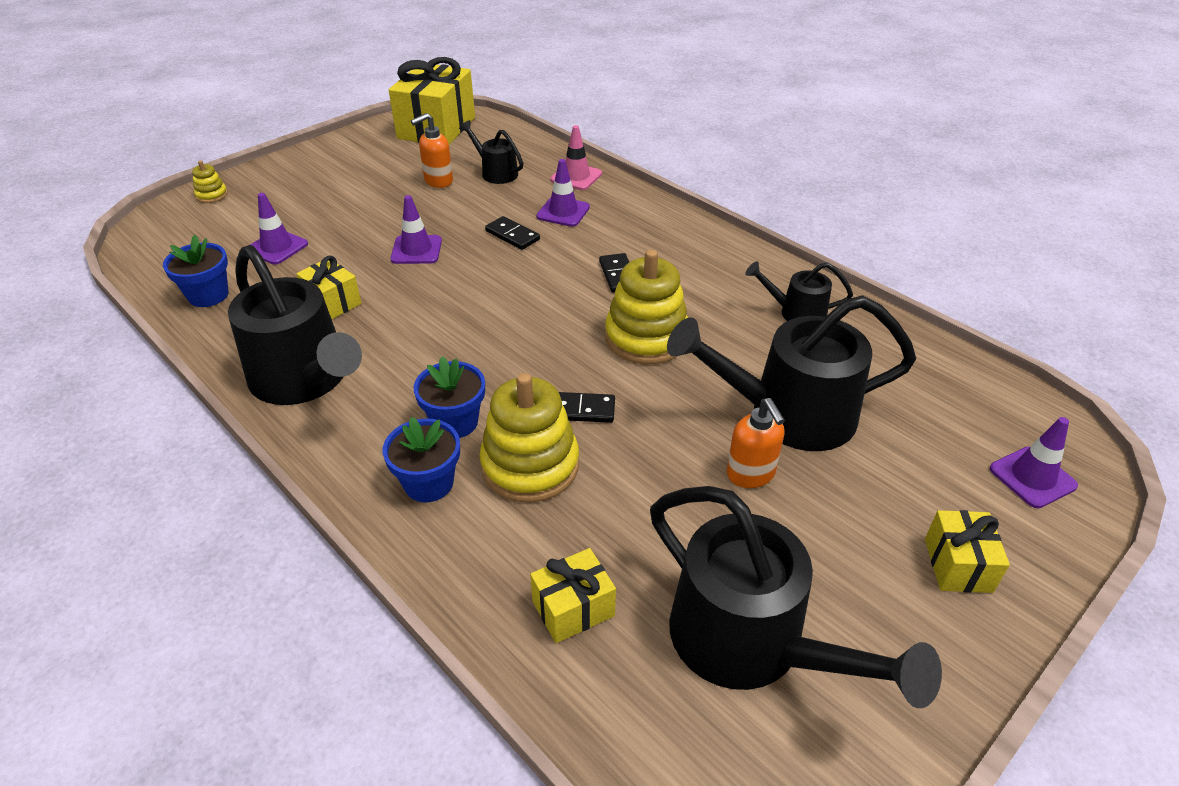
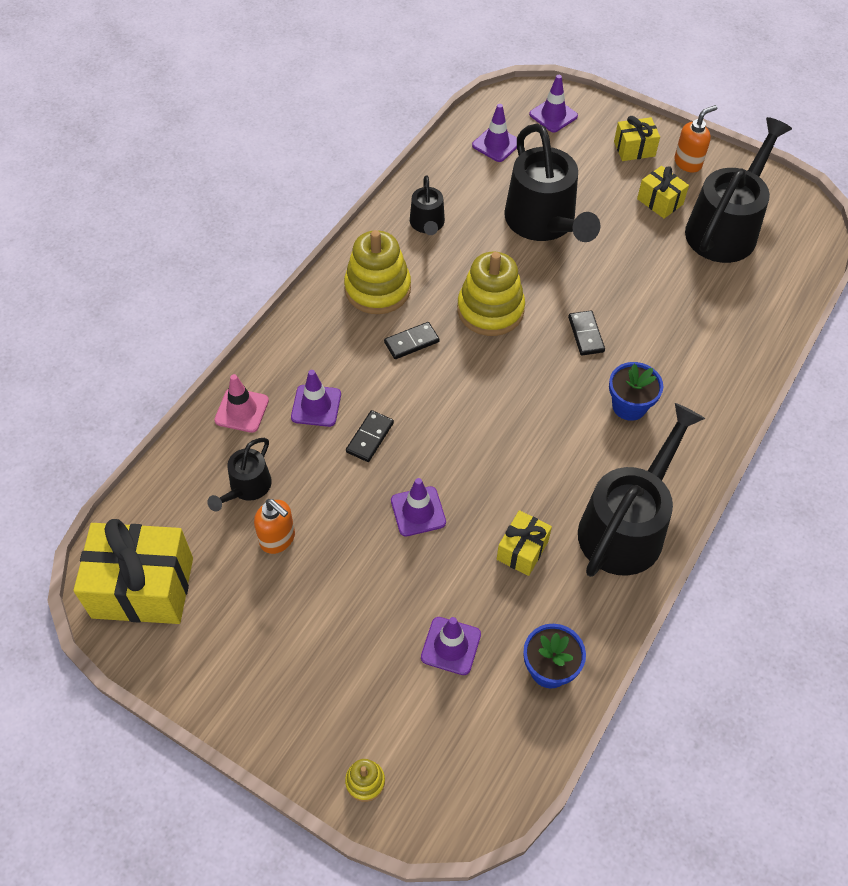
camera: 105 degrees left, 15 degrees up
(429, 483) = (691, 403): blue flower pot -> none
(530, 465) = (650, 351): yellow stacking toy -> yellow stacking toy (377, 289)
(573, 608) = (744, 305): yellow gift -> yellow gift (660, 201)
(751, 474) = (607, 237): orange soap dispenser -> orange soap dispenser (688, 163)
(953, 399) = (496, 144): none -> purple traffic cone

